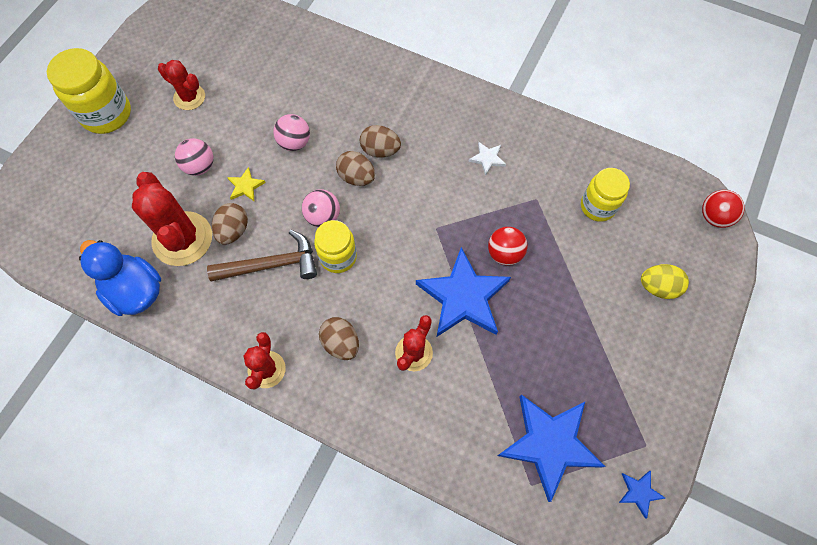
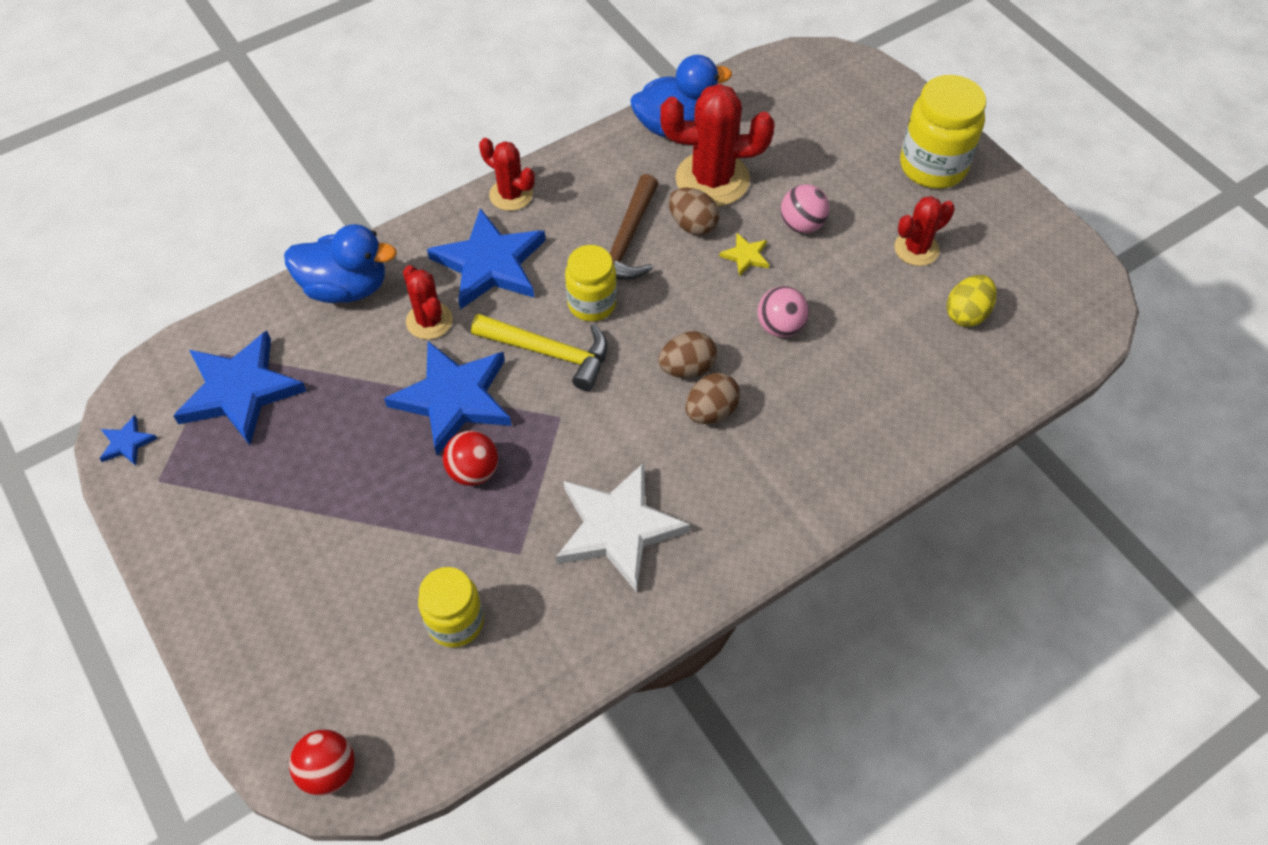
camera: 120 degrees right, 10 degrees down
(323, 217) = (654, 311): pink ball -> none
(341, 343) = (490, 264): brown egg -> blue star
(392, 260) = (550, 352): none -> yellow hammer
(420, 433) = (346, 287): none -> blue duck
(487, 158) = (618, 528): white star -> white star, size x2.32
(658, 287) = (300, 619): yellow egg -> yellow egg (966, 313)

